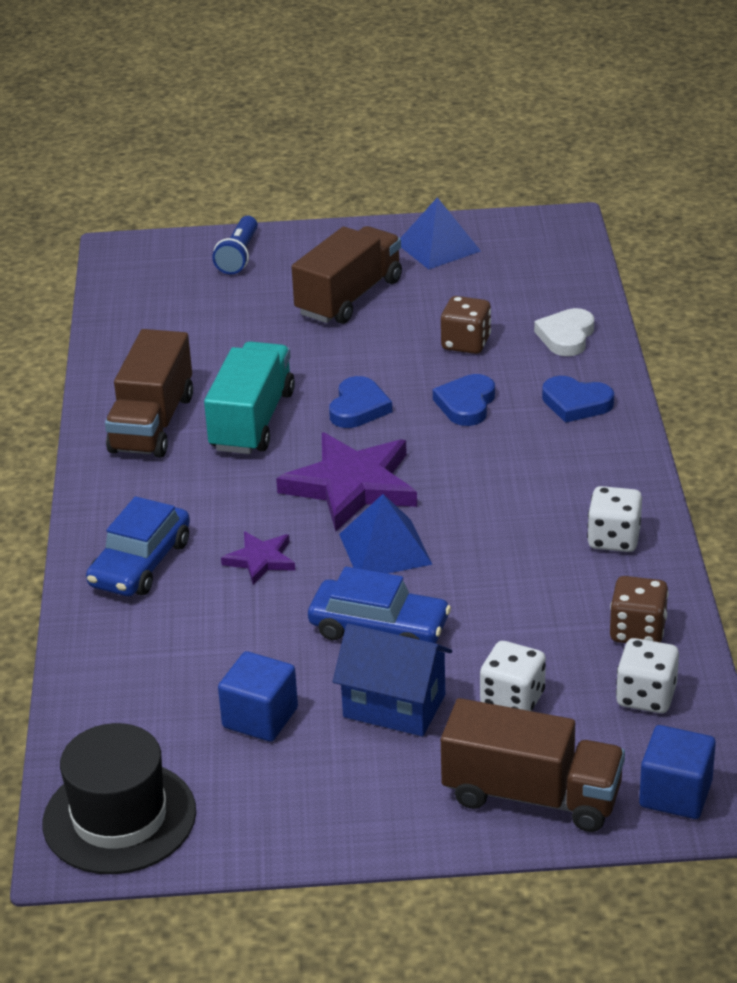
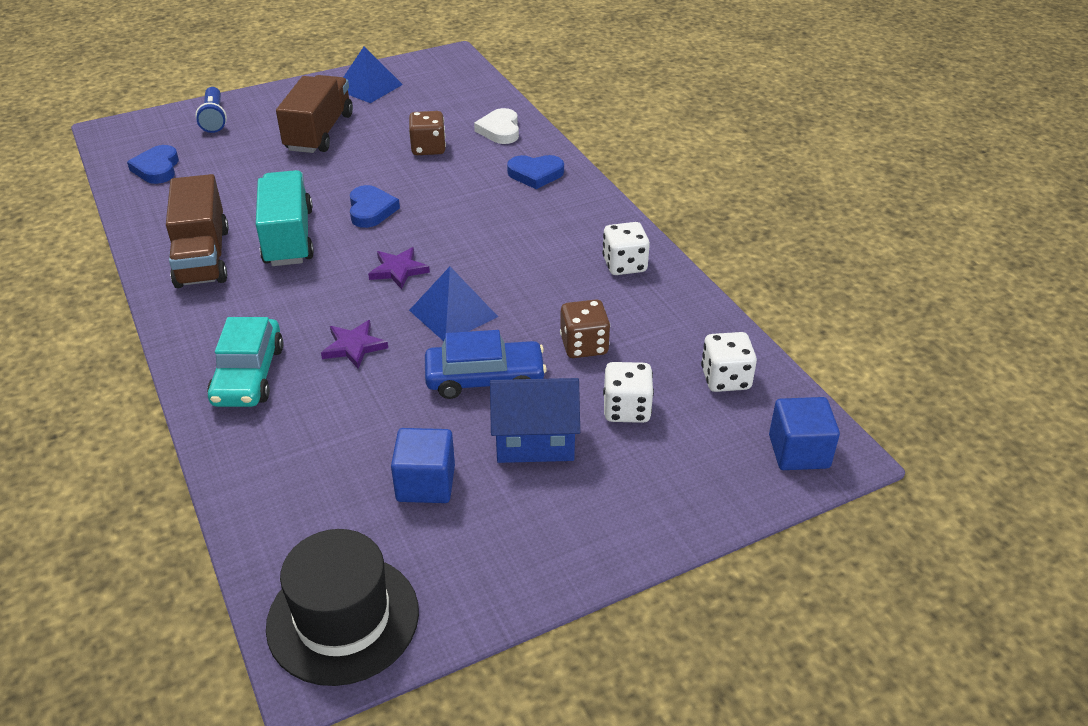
camera: 25 degrees left, 5 degrees up
(140, 563) = (248, 375): blue car -> turquoise car
(351, 486) = (398, 270): purple star -> purple star, size x0.51
(466, 404) = (454, 191): blue heart -> blue heart (157, 168)
(532, 795) = (691, 486): brown truck -> none
(637, 631) = (686, 330): brown dice -> brown dice (584, 346)

